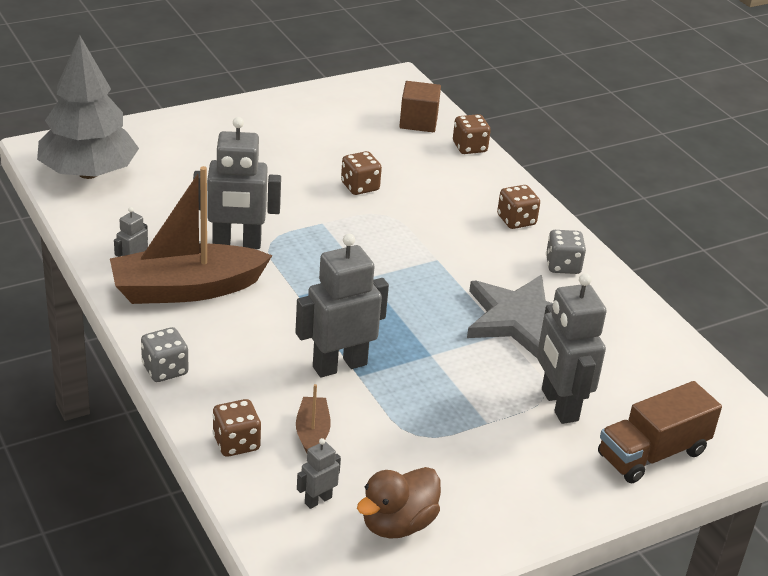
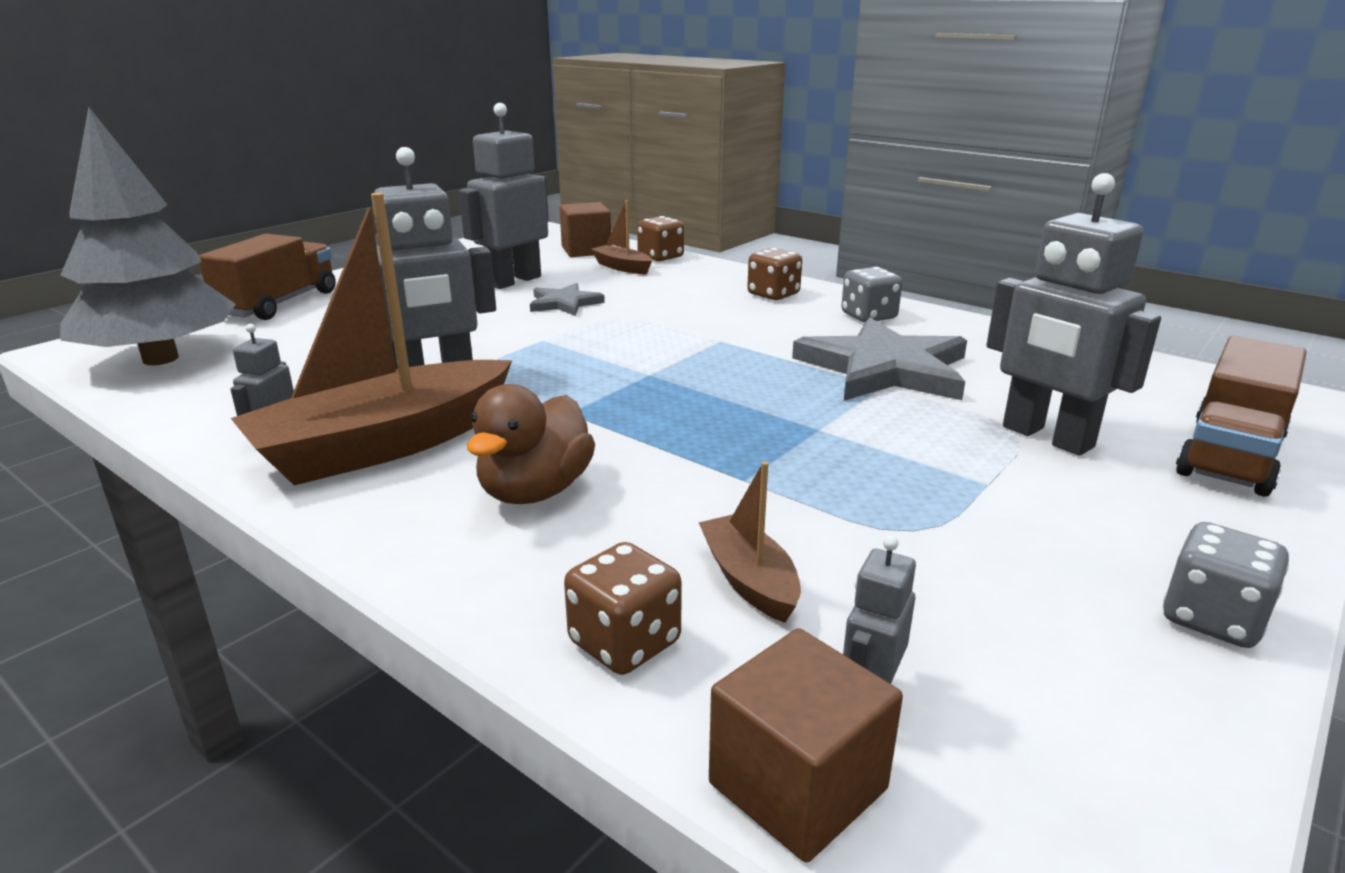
camera: 20 degrees left, 10 degrees down
(165, 369) = (405, 562): grey dice -> grey dice (1212, 618)
(172, 132) = (278, 304): none -> brown truck
(261, 520) = (797, 786): none -> brown cube
(339, 365) = (703, 474): grey robot -> grey robot (514, 281)
(360, 187) = (564, 303): brown dice -> grey star
(397, 524) = (1051, 684): brown duck -> brown duck (535, 491)
(430, 153) = (622, 267): none -> brown boat

